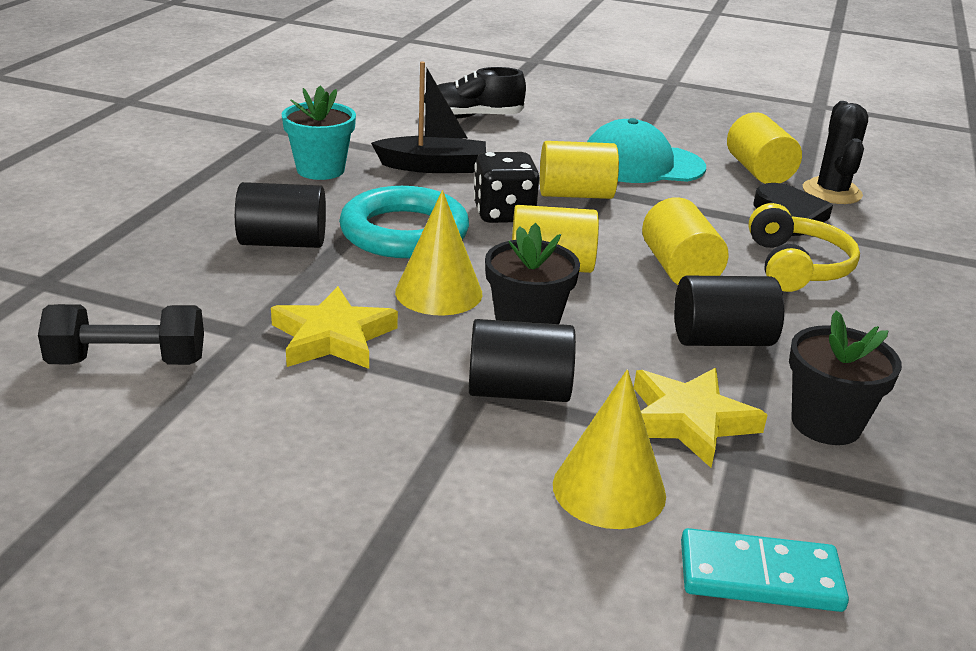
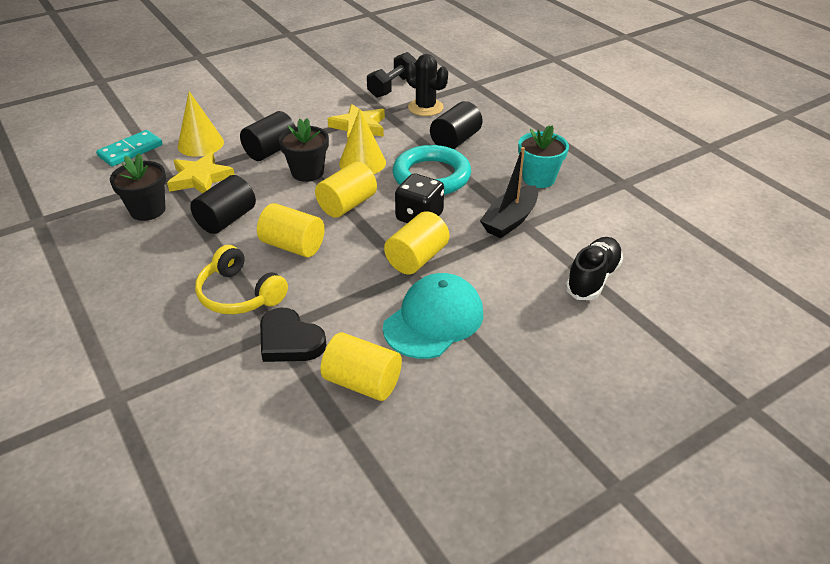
camera: 130 degrees right, 10 degrees up
(831, 192) = (290, 400): black cactus -> black cactus (425, 107)

